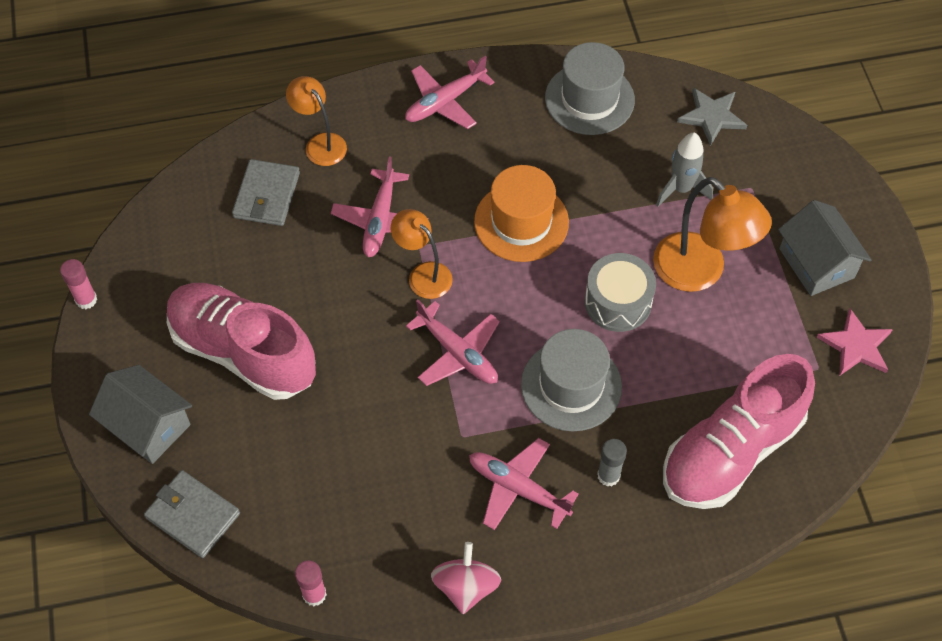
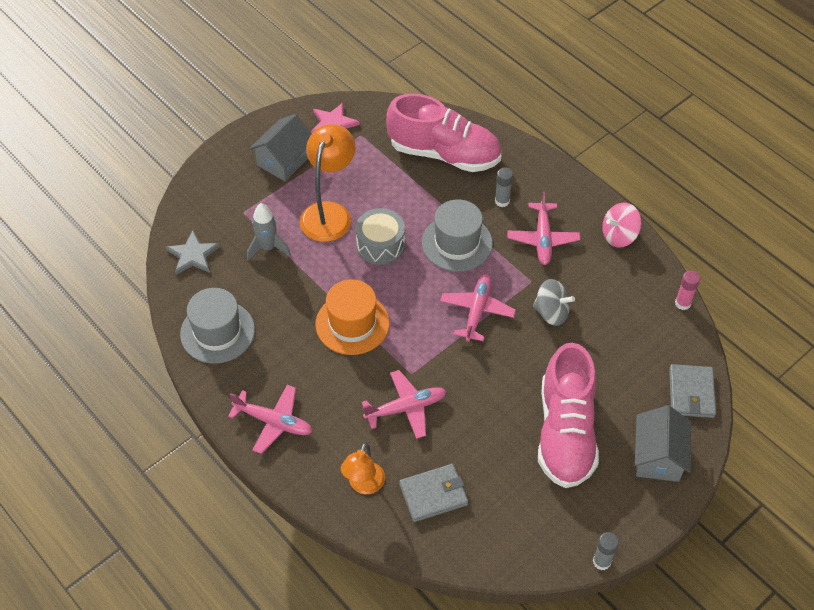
camera: 120 degrees left, 5 degrees down
(86, 300) = (601, 561): pink glue stick -> grey glue stick
(403, 431) = (551, 312): none -> grey spinning top
(423, 274) = (432, 359): orange lamp -> none

